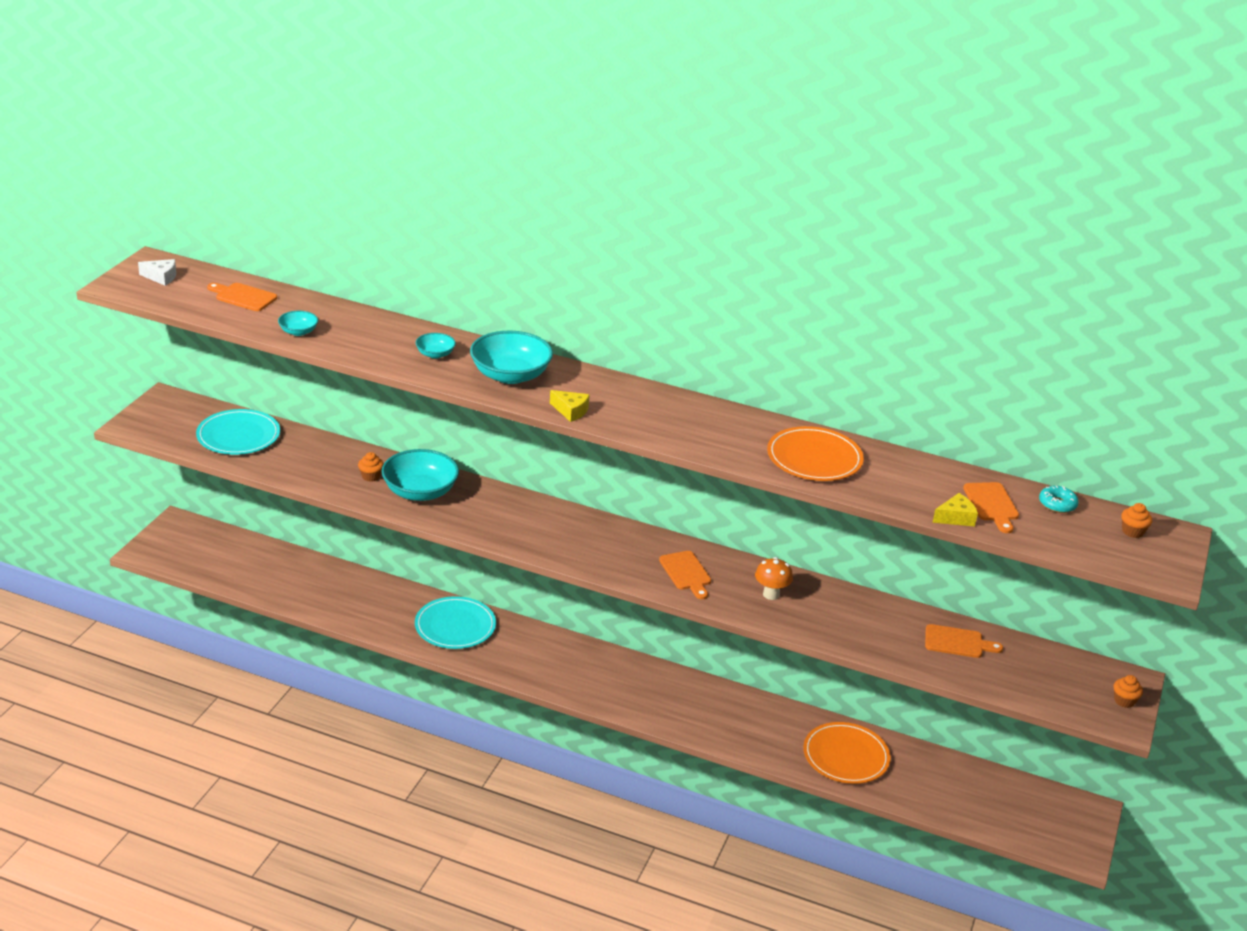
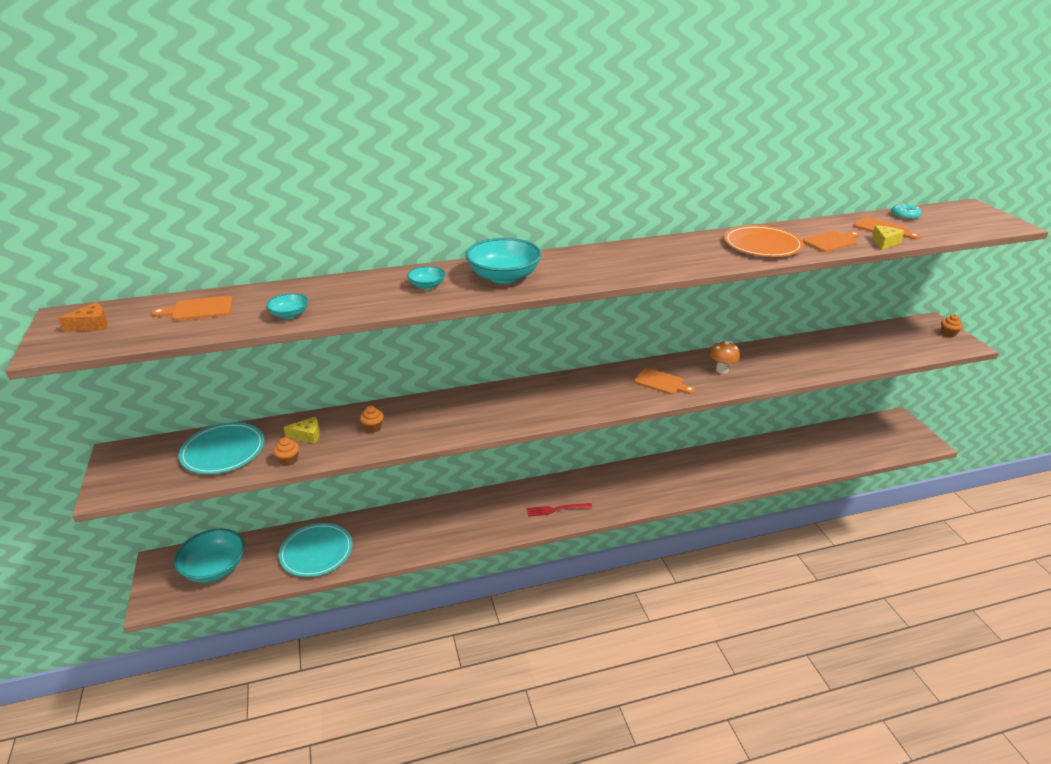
camera: 35 degrees left, 0 degrees up
(161, 277) = (91, 325): white cheese -> orange cheese
(420, 492) = (424, 420): turquoise bowl -> turquoise bowl (214, 568)
(455, 626) = (463, 516): turquoise plate -> turquoise plate (316, 552)
(549, 669) = (556, 509): none -> red fork
(571, 411) = (583, 281): yellow cheese -> yellow cheese (307, 435)
(846, 756) = (770, 460): orange plate -> none
(957, 642) = (841, 345): orange cutting board -> orange cutting board (831, 242)
(1132, 531) = (957, 213): orange cupcake -> orange cupcake (288, 460)

